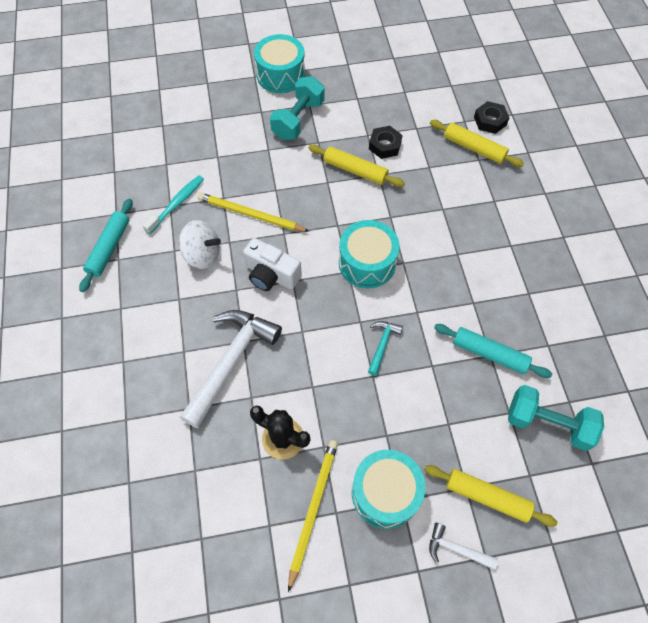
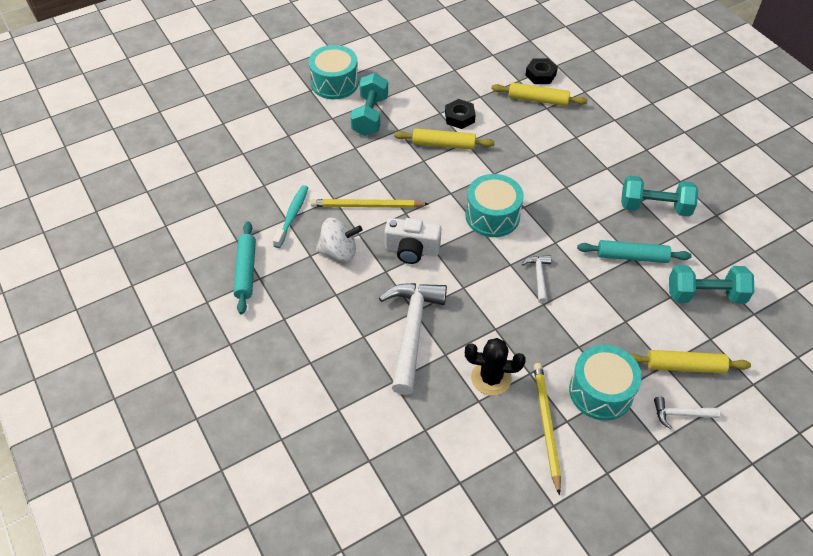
camera: 20 degrees left, 10 degrees down
(382, 345) = (539, 277): turquoise hammer -> white hammer
(541, 305) = (654, 207): none -> turquoise dumbbell

